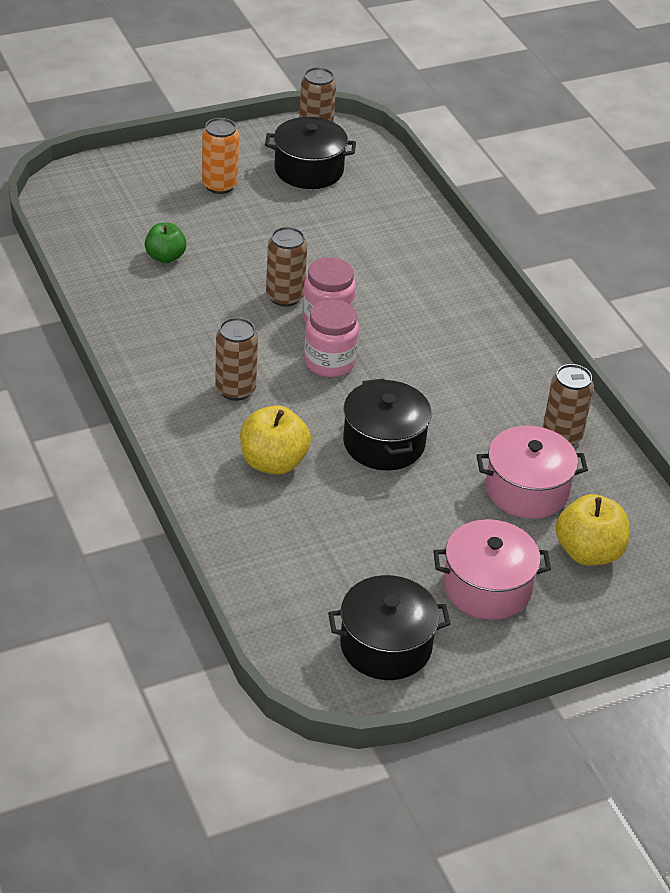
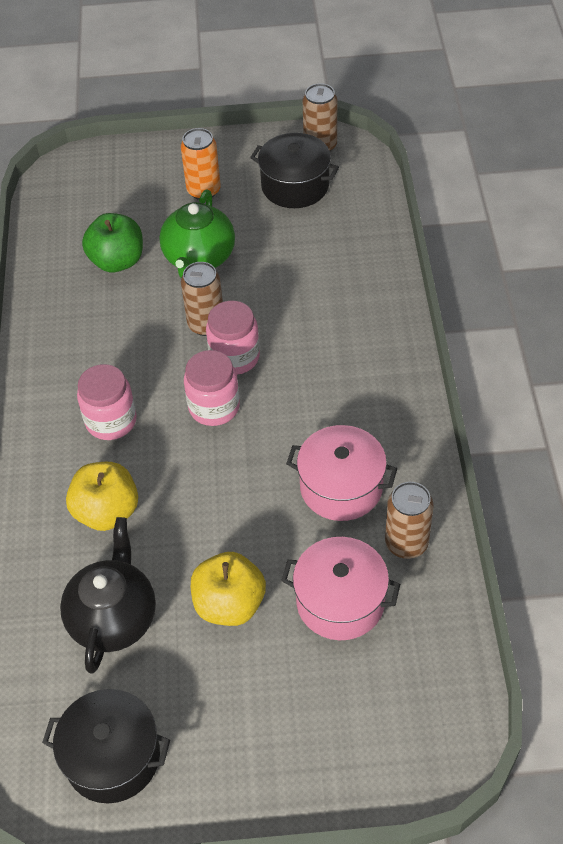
camera: 25 degrees right, 10 degrees up
(165, 257) = (117, 261): green apple -> green apple, size x1.51
(235, 389) = (111, 421): brown can -> pink jar
(247, 243) = (199, 258): none -> green teapot
(327, 542) = (114, 617): none -> black teapot
(384, 443) = (222, 512): black pot -> none
(487, 587) = (245, 712): pink pot -> pink pot (341, 487)
(588, 552) = (370, 695): yellow apple -> yellow apple (229, 604)

